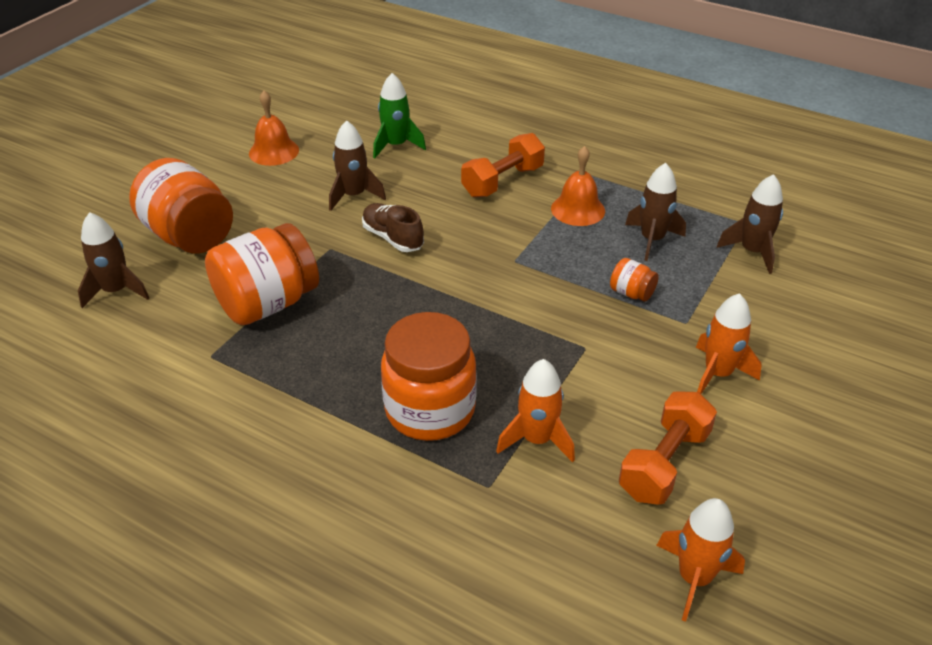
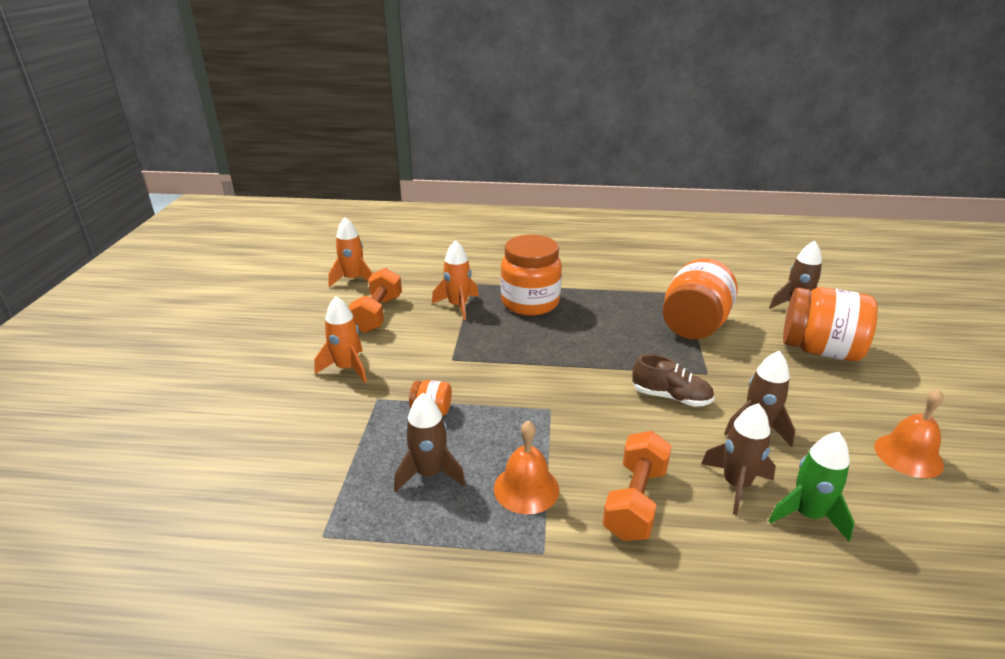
camera: 155 degrees right, 10 degrees down
(752, 252) = (315, 493): brown rocket -> brown rocket (736, 485)

